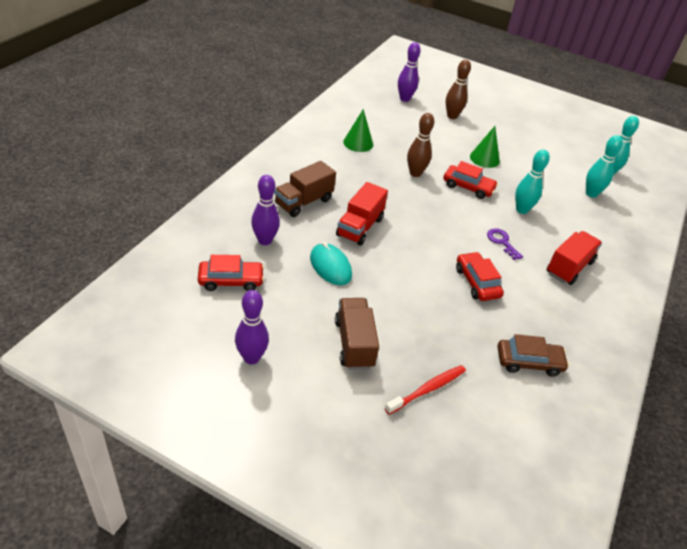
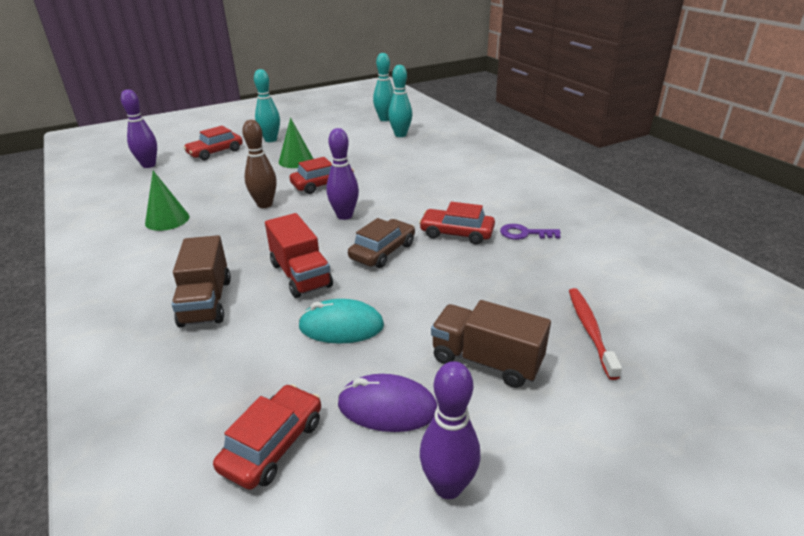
camera: 50 degrees left, 10 degrees down
(265, 240) = (233, 369): purple bowling pin -> purple bowling pin (344, 216)
(285, 313) = (387, 407): none -> purple mouse
(452, 116) = (215, 152): brown bowling pin -> red car
(502, 242) = (415, 197): purple key -> purple key (524, 233)
(521, 210) = (384, 171): turquoise bowling pin -> turquoise bowling pin (270, 140)
(529, 362) = (583, 248): brown car -> brown car (383, 251)
(569, 267) = (478, 179): red truck -> none

